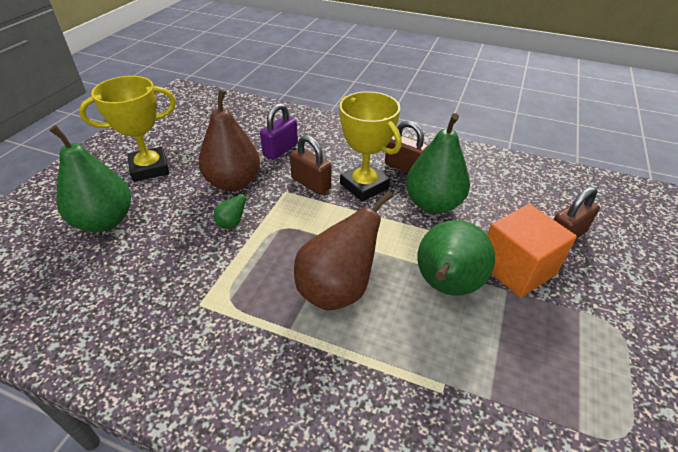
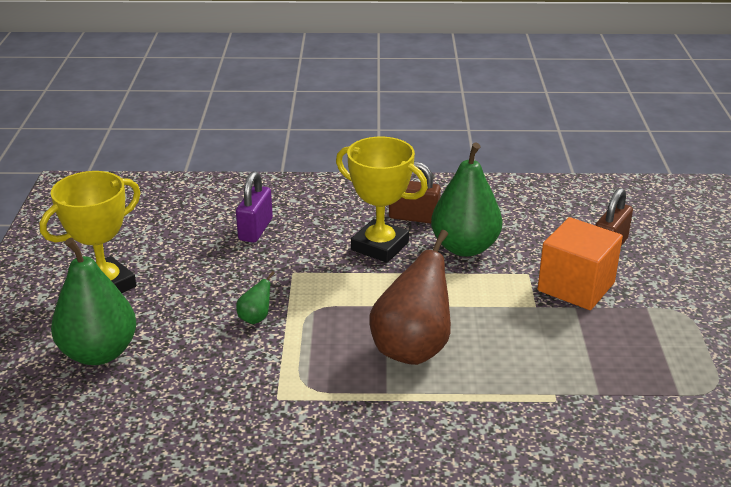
camera: 20 degrees left, 10 degrees down
(233, 183) = (224, 277): brown pear -> none
(311, 183) = (317, 257): brown padlock -> none
(446, 286) = (517, 318): green pear -> none

